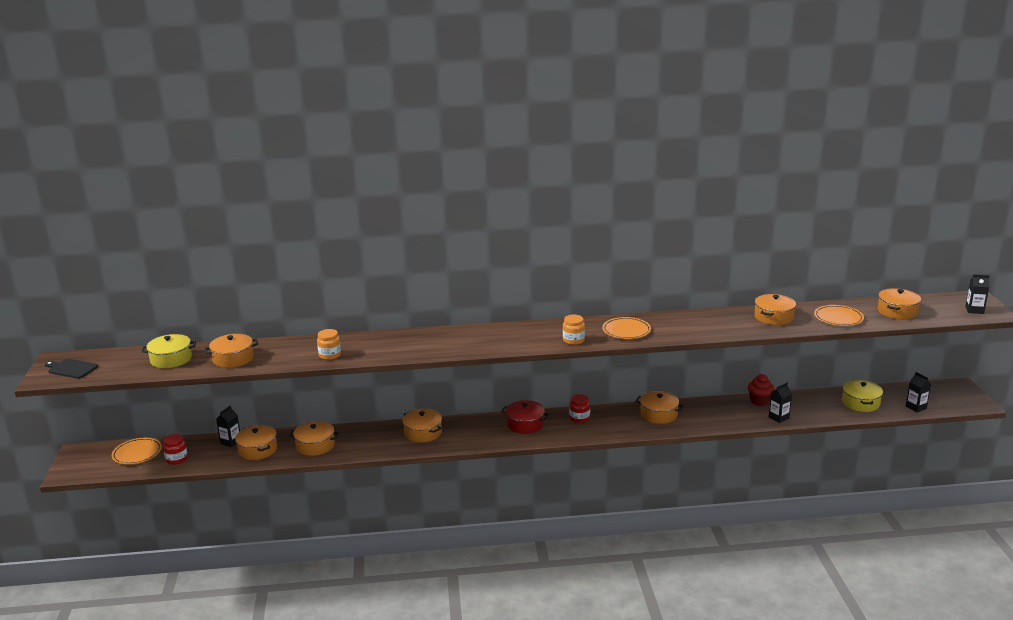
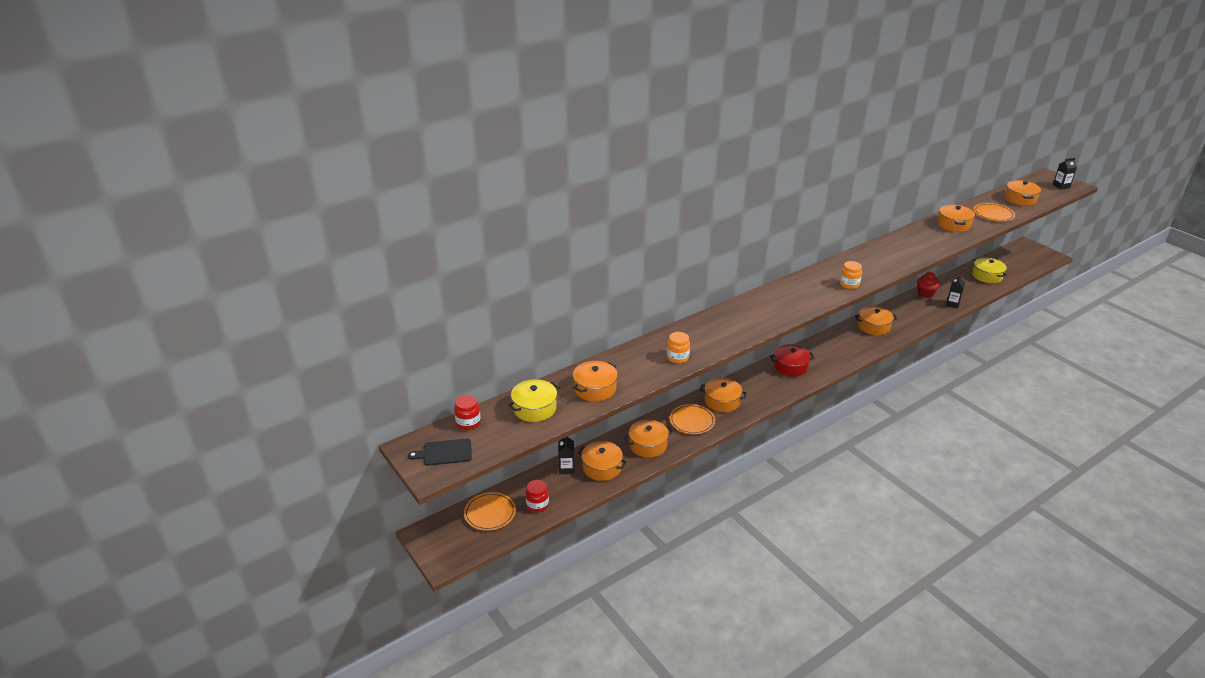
camera: 30 degrees left, 10 degrees up
(579, 418) = (823, 348): red jar -> red jar (468, 423)
(626, 330) = (873, 264): orange plate -> orange plate (692, 421)
(916, 407) = (1021, 269): black carton -> none

